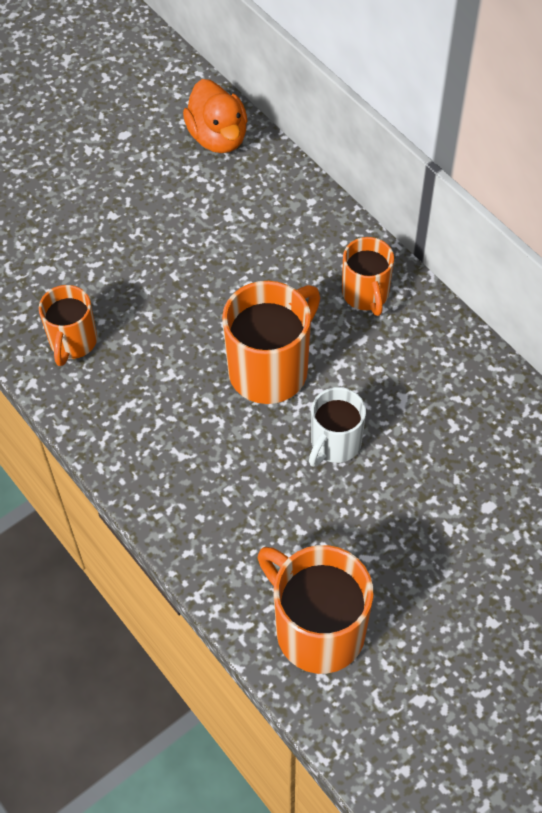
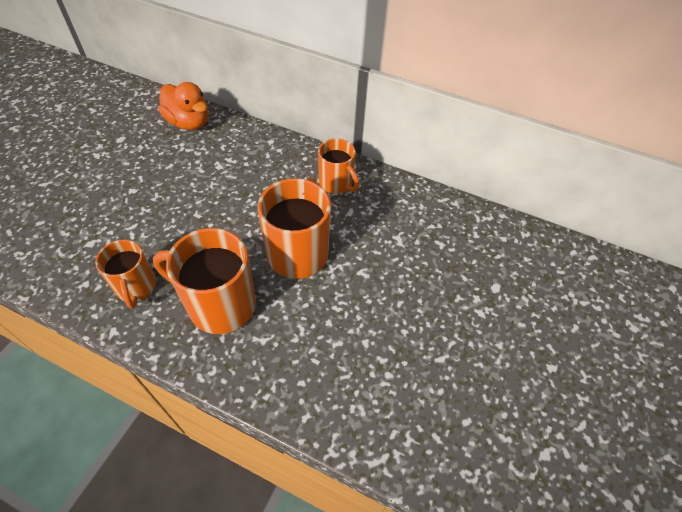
camera: 30 degrees left, 5 degrees down
(317, 629) = (439, 433): orange mug -> orange mug (219, 304)
(335, 444) = (371, 286): white mug -> none

